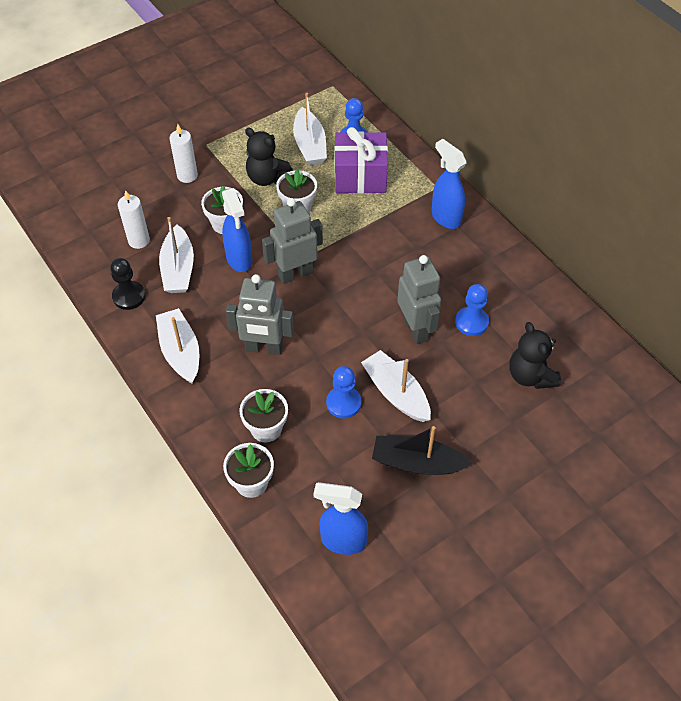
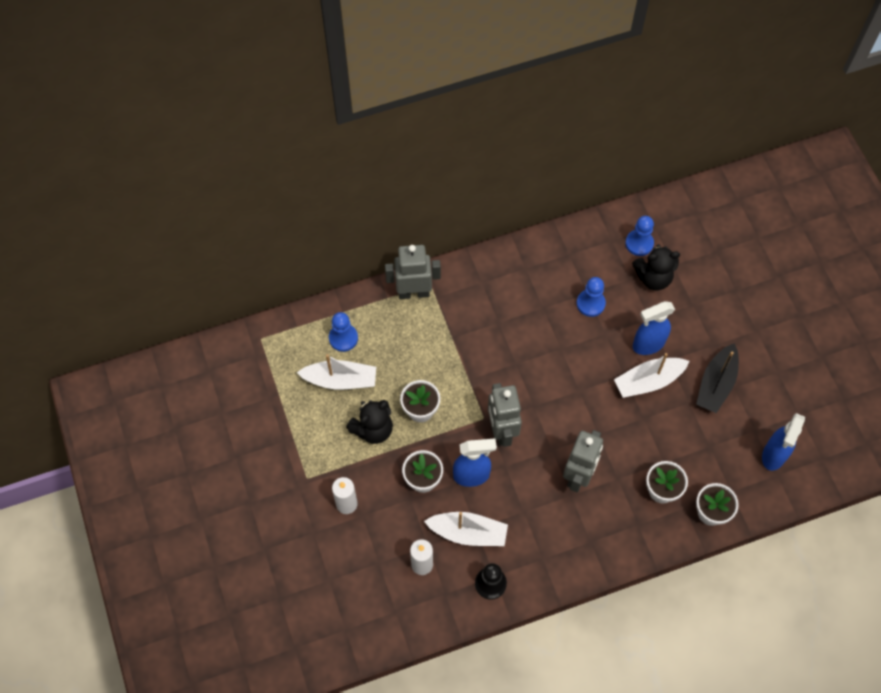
camera: 75 degrees left, 10 degrees up
(180, 352) = (566, 547): white boat -> none
(343, 403) = (649, 424): blue pawn -> blue pawn (639, 243)
(360, 176) = (397, 345): purple gift -> none
(416, 329) = (587, 348): grey robot -> grey robot (414, 292)
(445, 217) = (469, 288): blue spray bottle -> blue spray bottle (648, 344)

